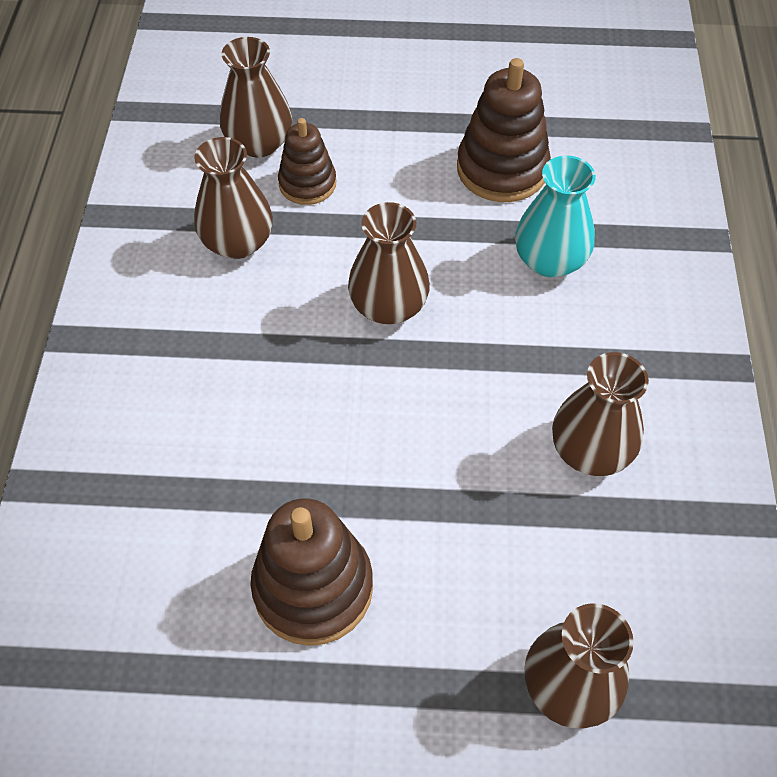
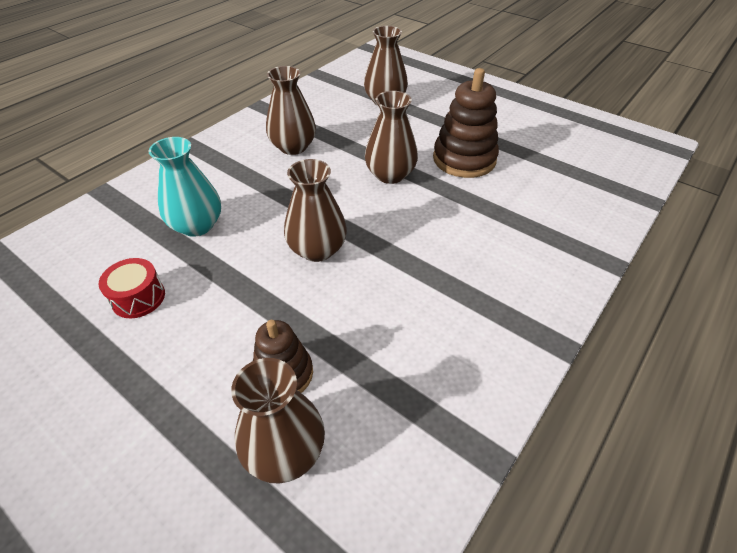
camera: 145 degrees left, 10 degrees down
(238, 242) = (381, 351): brown vase -> brown vase (390, 175)
(502, 169) = (138, 298): brown stacking toy -> red drum

